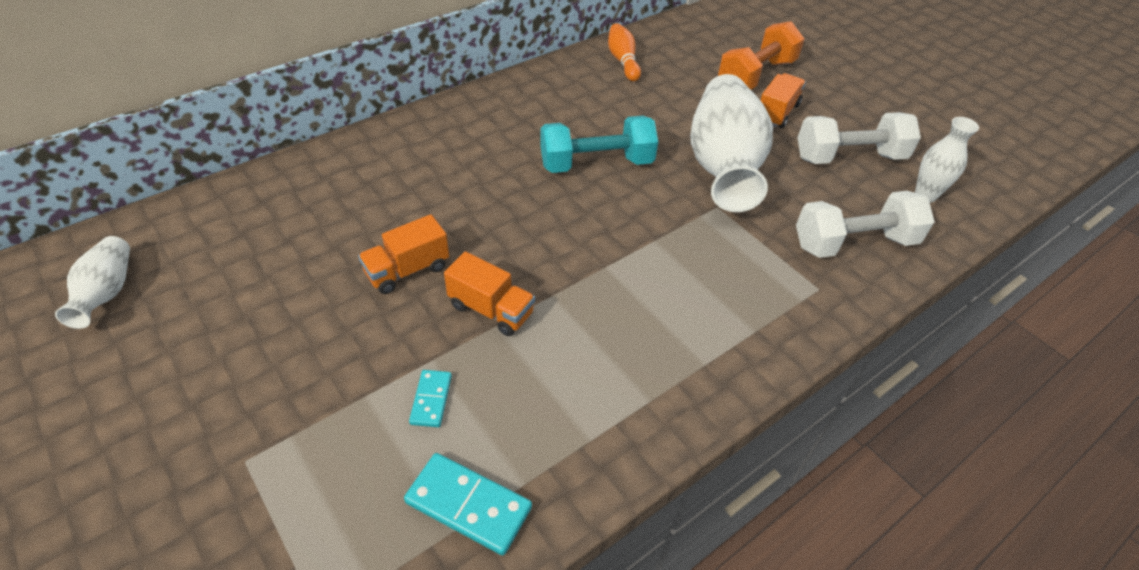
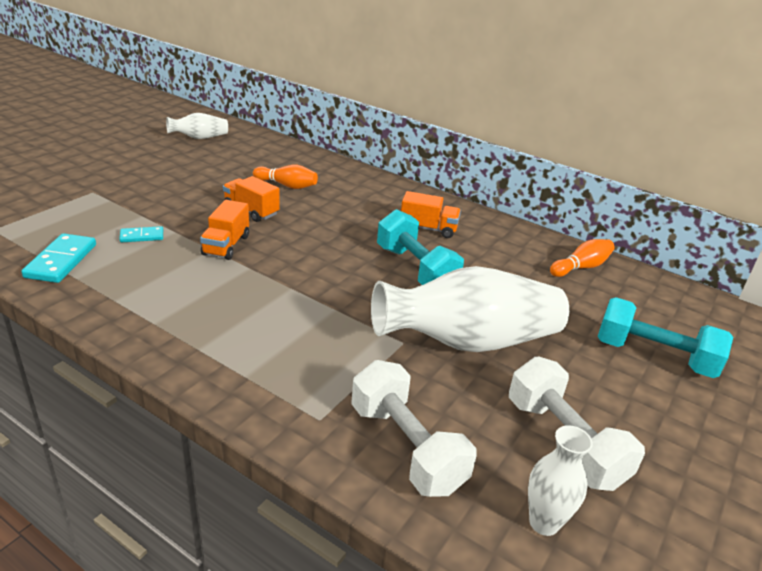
camera: 70 degrees right, 15 degrees down
(349, 221) = (287, 185): none -> orange bowling pin
(756, 75) = (653, 356): orange dumbbell -> turquoise dumbbell
(776, 113) = (596, 376): orange truck -> orange truck (428, 229)

